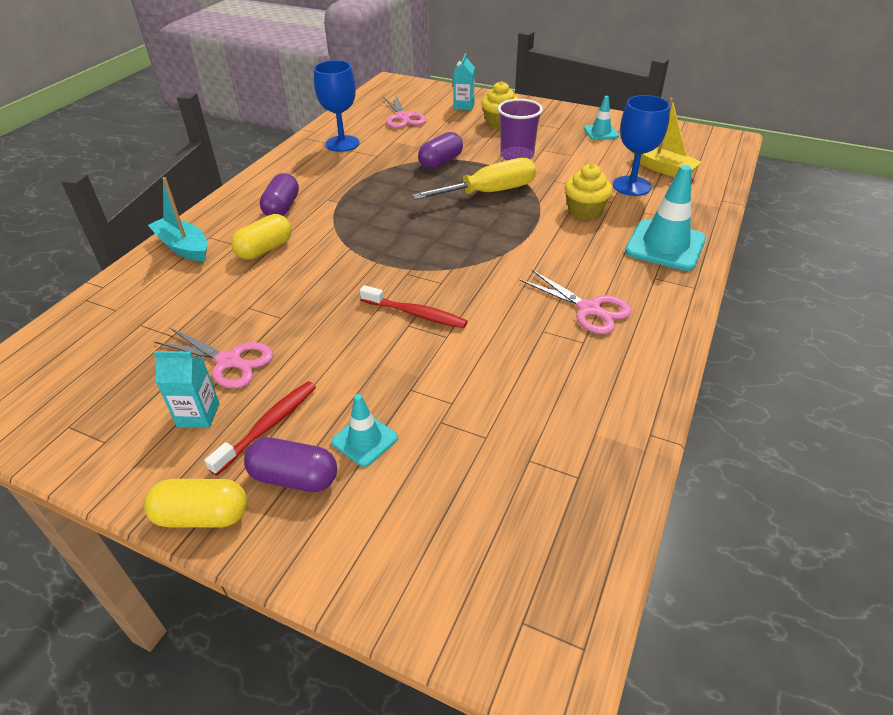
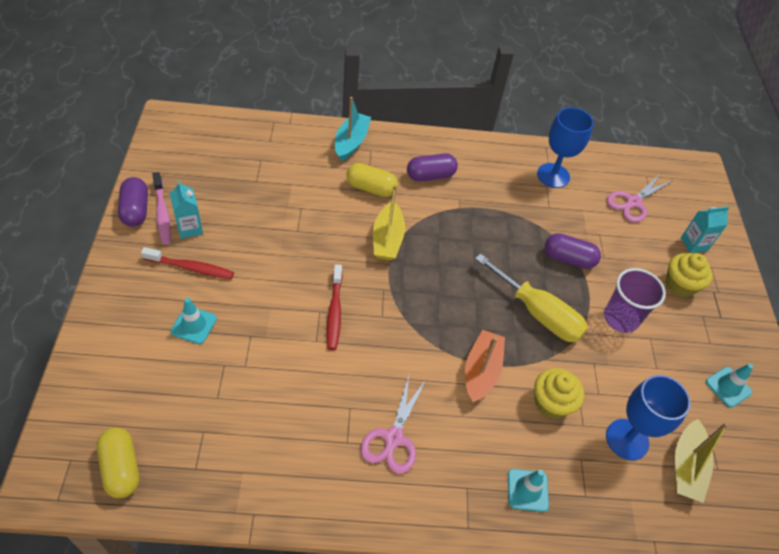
camera: 60 degrees right, 10 degrees up
(147, 440) = (162, 214): none -> pink toothbrush
(202, 516) = (113, 266): yellow capsule -> yellow capsule (121, 468)
(229, 361) = (242, 222): pink scissors -> none
(294, 478) = (152, 299): purple capsule -> purple capsule (135, 210)
(343, 255) = (387, 239): none -> yellow boat
(536, 238) = (481, 371): none -> orange boat
(665, 245) = (527, 490): turquoise traffic cone -> turquoise traffic cone, size x0.55

